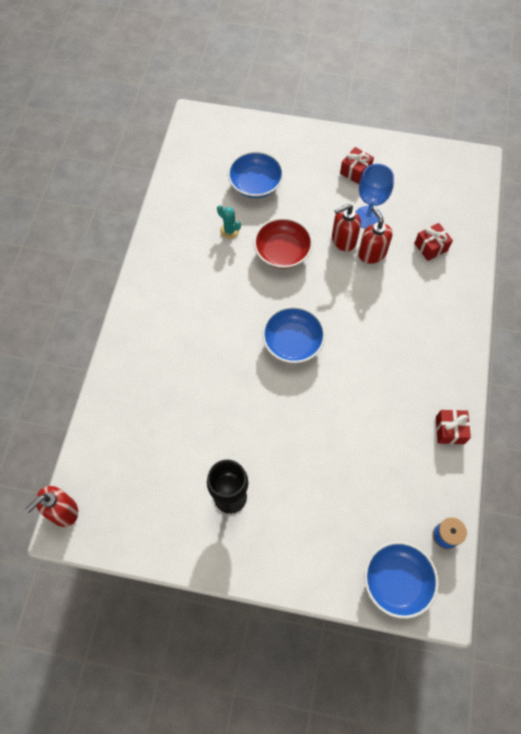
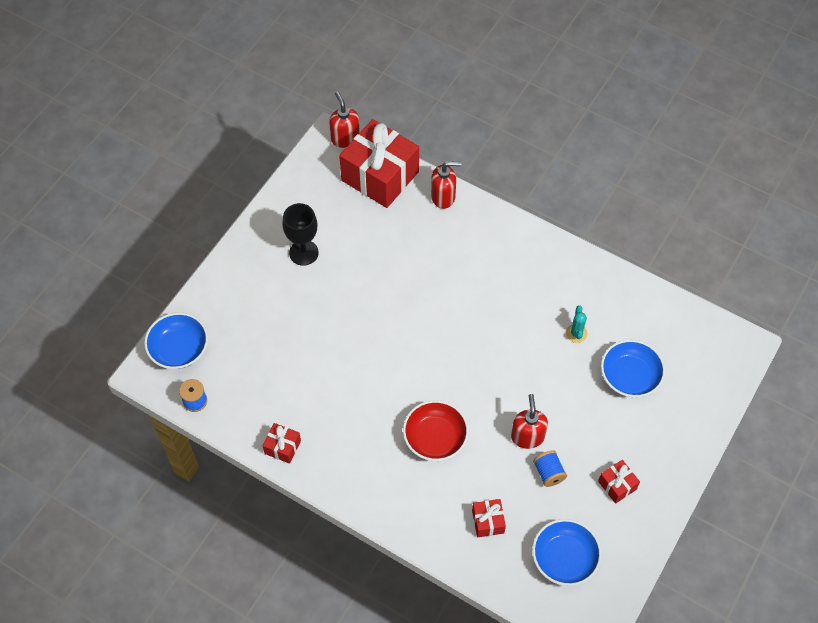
camera: 110 degrees right, 5 degrees down
(106, 454) = (380, 176): none -> red gift
(229, 231) = (576, 333): turquoise cactus -> turquoise cactus turned 60 degrees counterclockwise
(282, 252) = (532, 373): red bowl -> red bowl (435, 438)
(292, 342) = (426, 347): blue bowl -> blue bowl (564, 558)
(368, 217) = (548, 473): blue goblet -> blue spool
(372, 253) = (501, 458): red soap dispenser -> red soap dispenser (443, 197)

